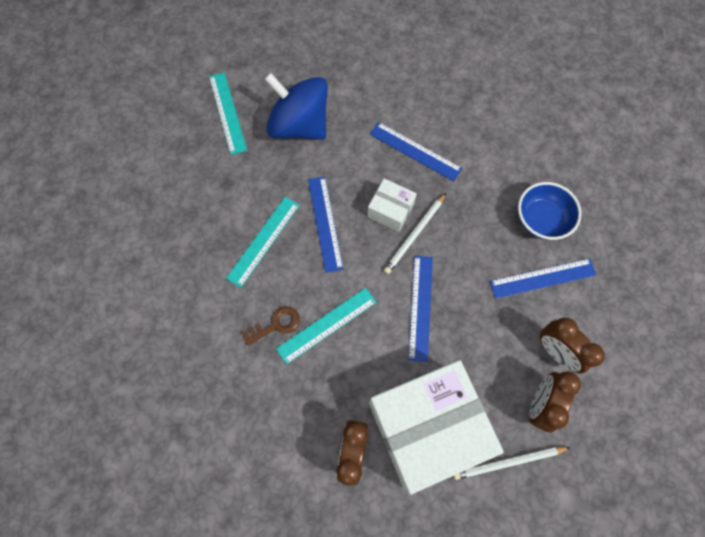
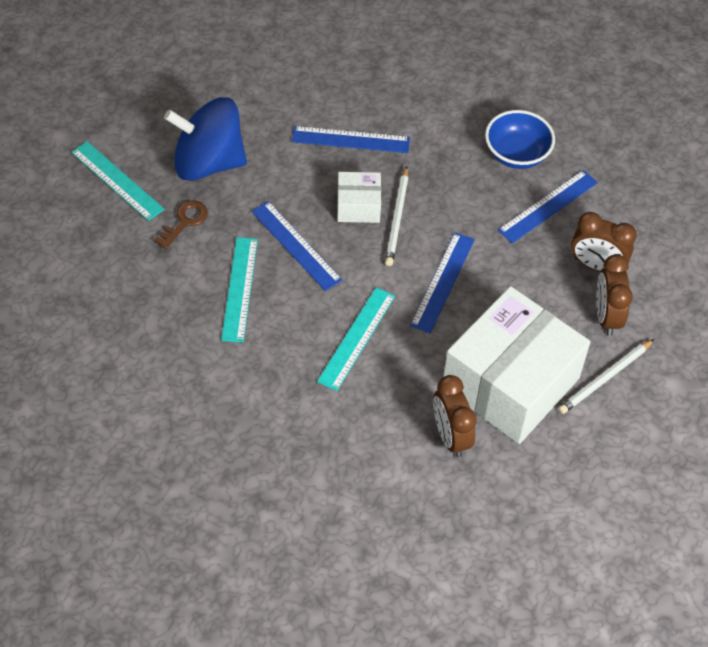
camera: 30 degrees left, 15 degrees down
(276, 325) = (303, 360): brown key -> brown key (185, 222)
(420, 307) = (442, 282): blue ruler -> blue ruler turned 45 degrees clockwise

